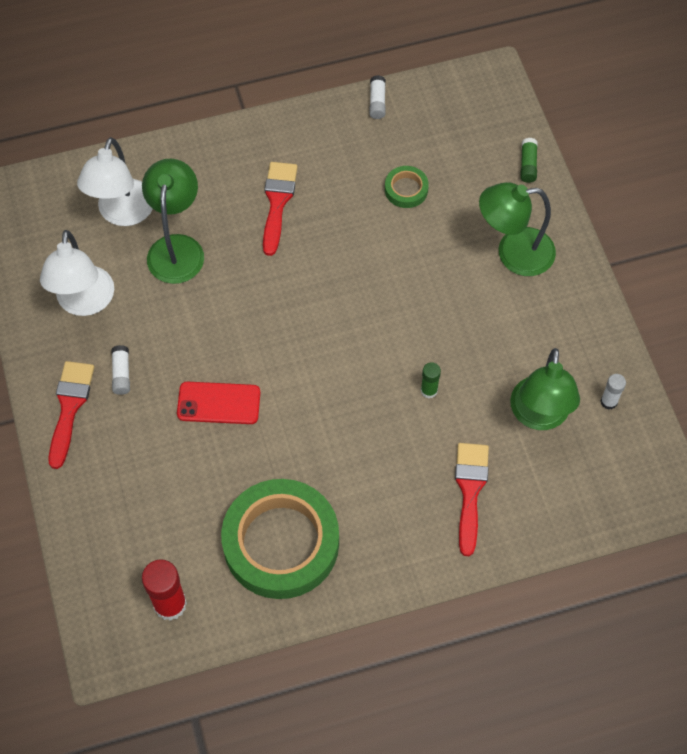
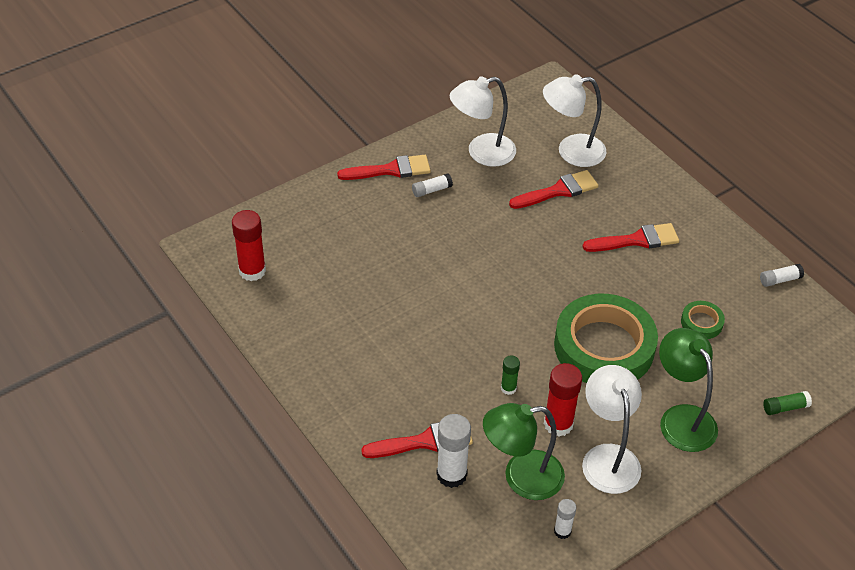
camera: 70 degrees right, 15 degrees down
(177, 248) = (558, 191): green lamp -> red brush
(219, 403) = (432, 253): red phone -> none
(281, 543) = (327, 324): green tape -> green tape (604, 347)
(487, 361) = (558, 424): none -> red glue stick
(517, 478) = (451, 474): none -> white glue stick
(539, 332) = (607, 457): none -> white lamp

